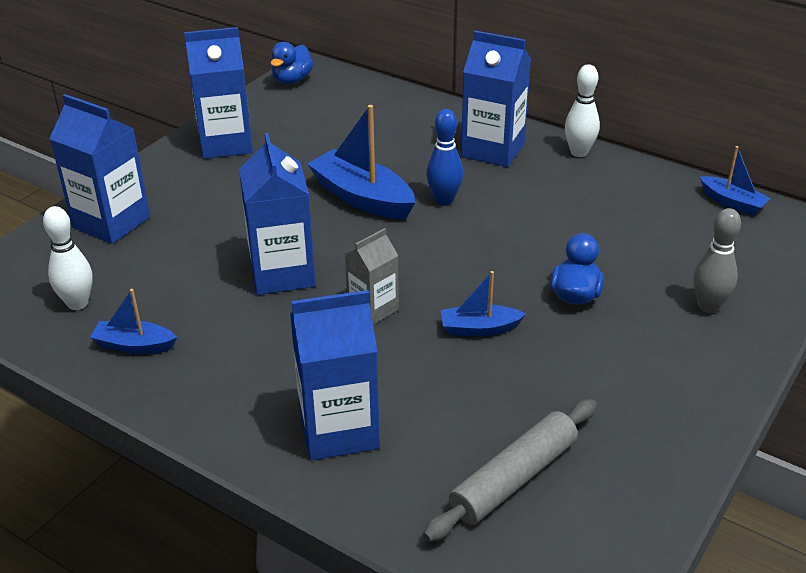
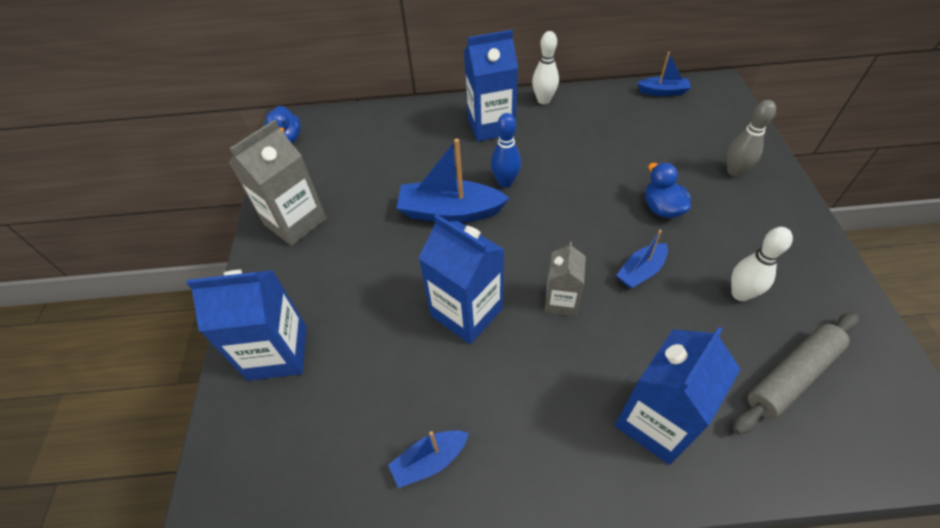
camera: 35 degrees left, 15 degrees up
(78, 303) = (336, 454): white bowling pin -> white bowling pin (740, 294)
(226, 143) = (295, 221): blue carton -> grey carton
(514, 478) = (792, 375): grey rolling pin -> grey rolling pin turned 45 degrees clockwise

